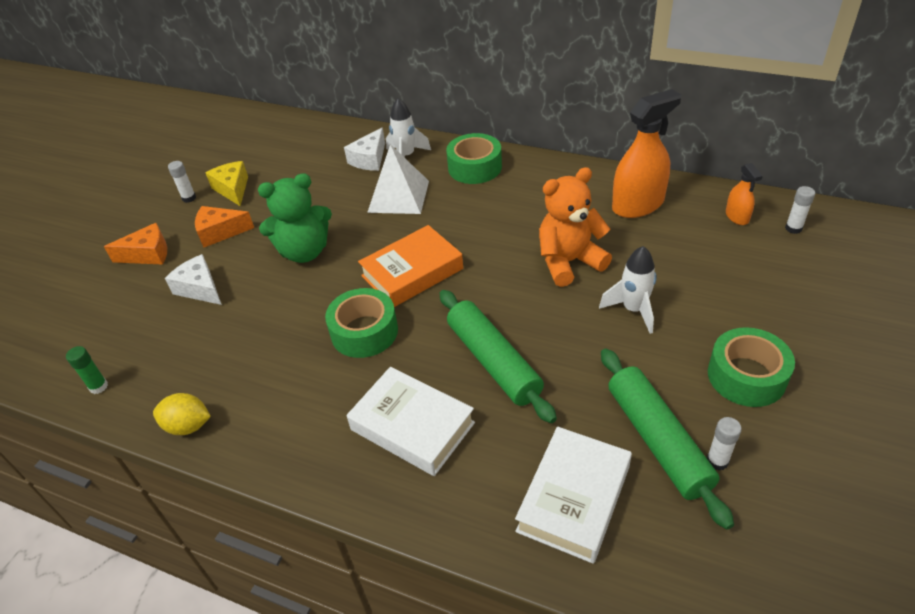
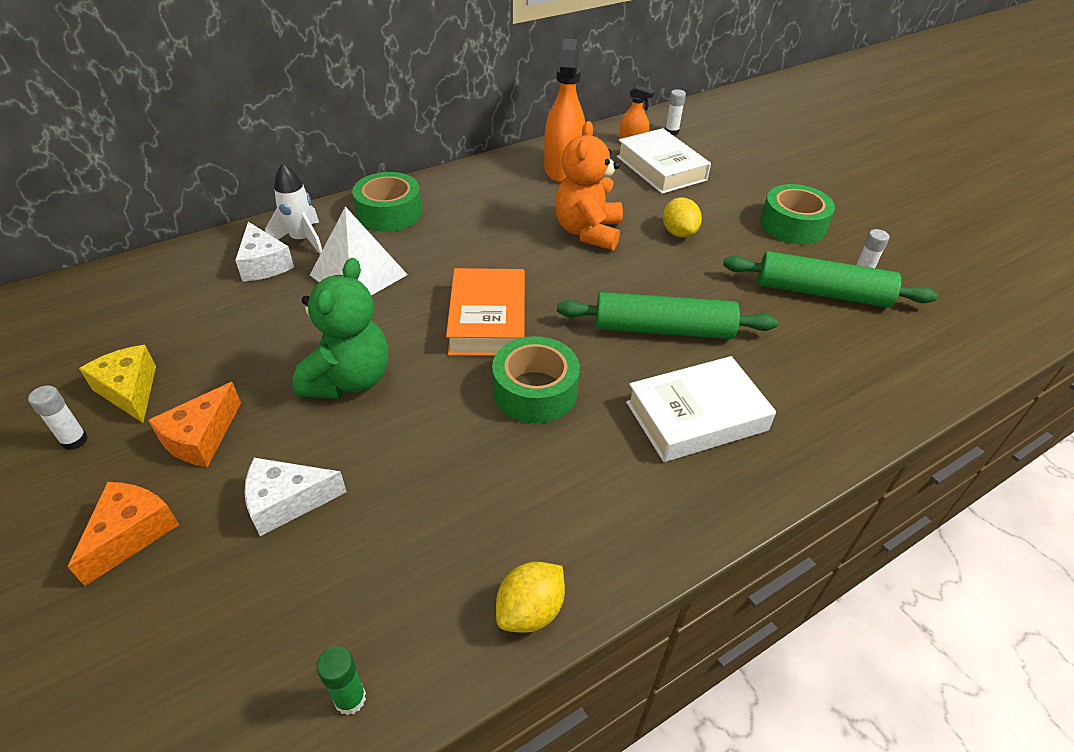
camera: 60 degrees left, 0 degrees up
(232, 189) = (130, 390): yellow cheese -> yellow cheese turned 45 degrees clockwise
(573, 498) = (848, 361): white book -> white book (661, 168)
(633, 310) = (678, 233): white rocket -> yellow lemon

